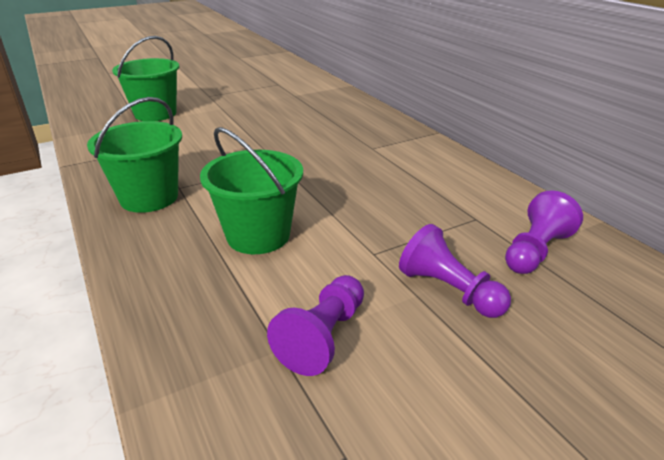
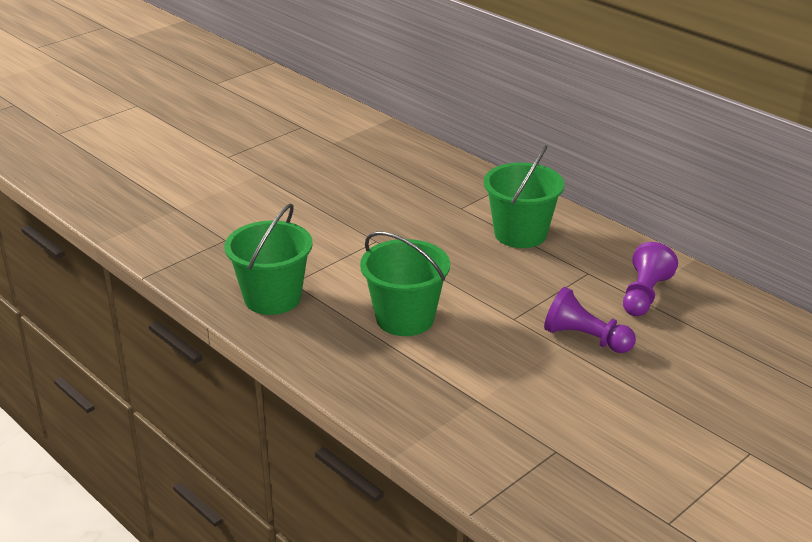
camera: 15 degrees left, 0 degrees up
(155, 114) = (185, 193): green bucket -> green bucket (520, 234)
(323, 337) = (505, 387): purple pawn -> none

